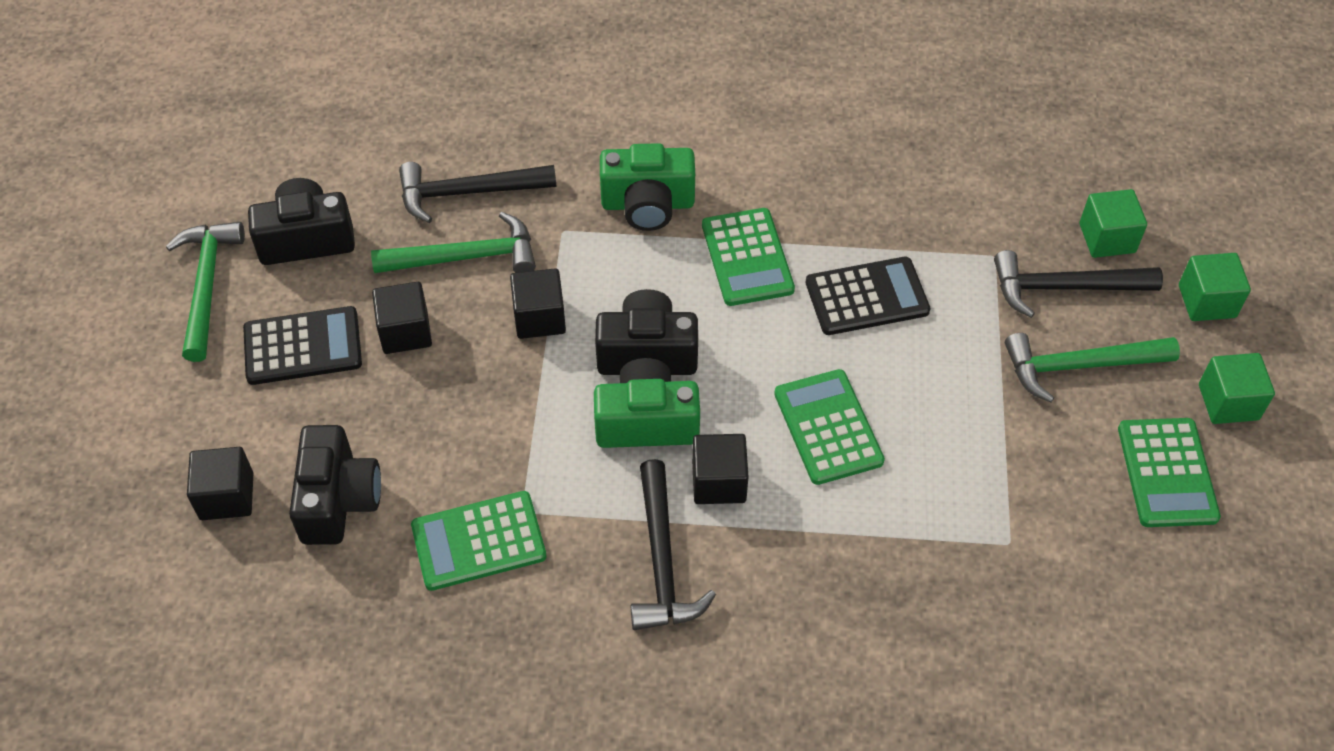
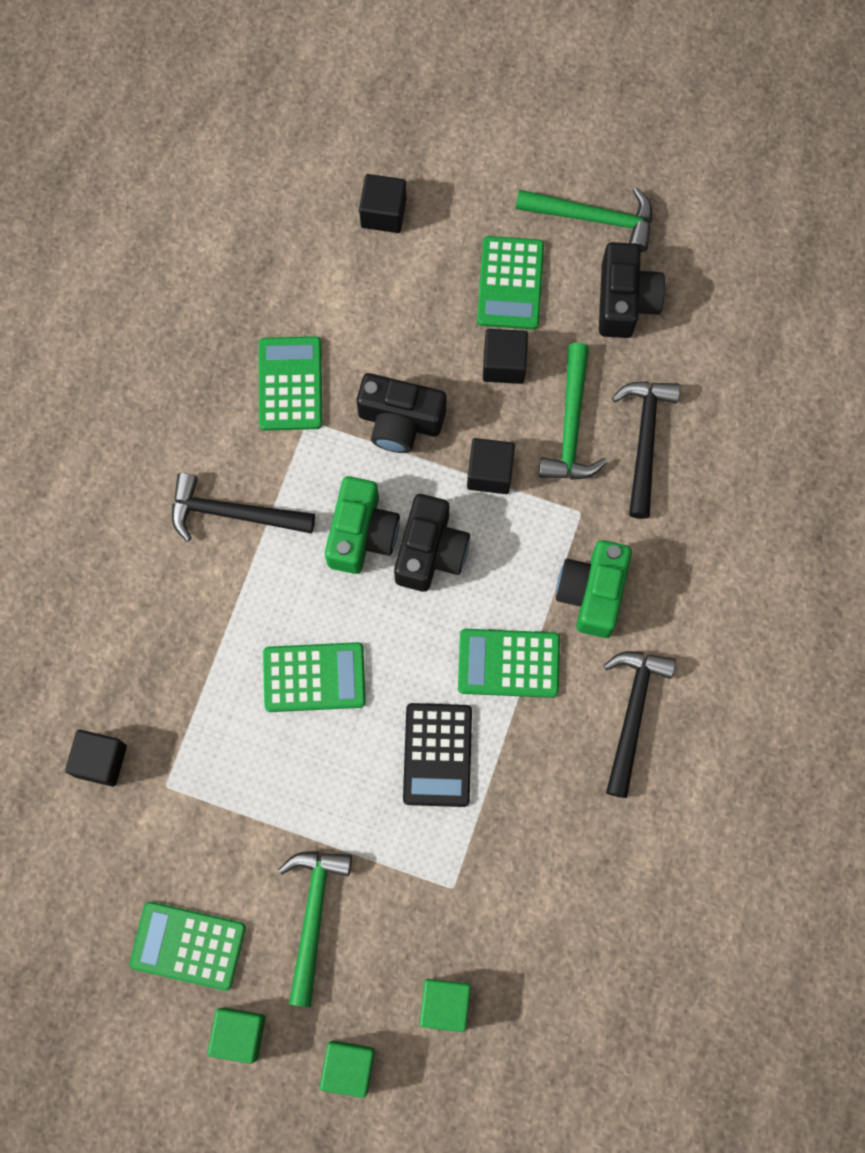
camera: 105 degrees right, 20 degrees up
(303, 346) = (510, 283): black calculator -> green calculator
(338, 500) = (357, 290): black camera -> black camera (400, 421)
(719, 482) = (289, 575): black cube -> black cube (100, 761)
(1063, 288) = (400, 937): black hammer -> black hammer (633, 713)

